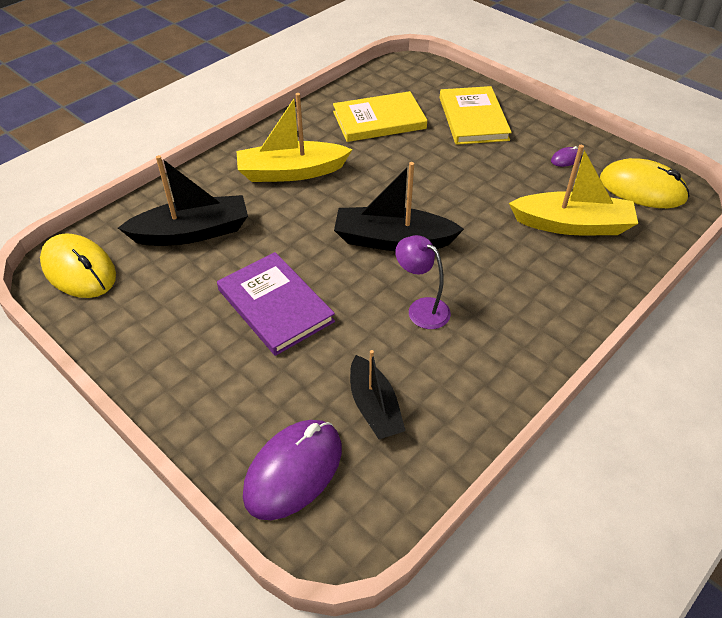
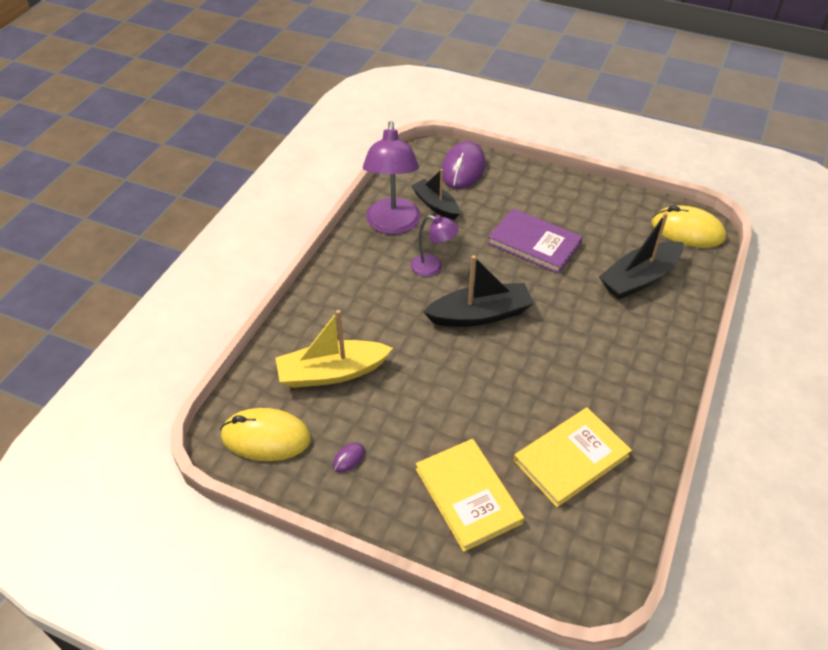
camera: 160 degrees right, 0 degrees up
(291, 172) = (610, 359): yellow boat -> none
(452, 389) = (393, 225): none -> purple lamp

